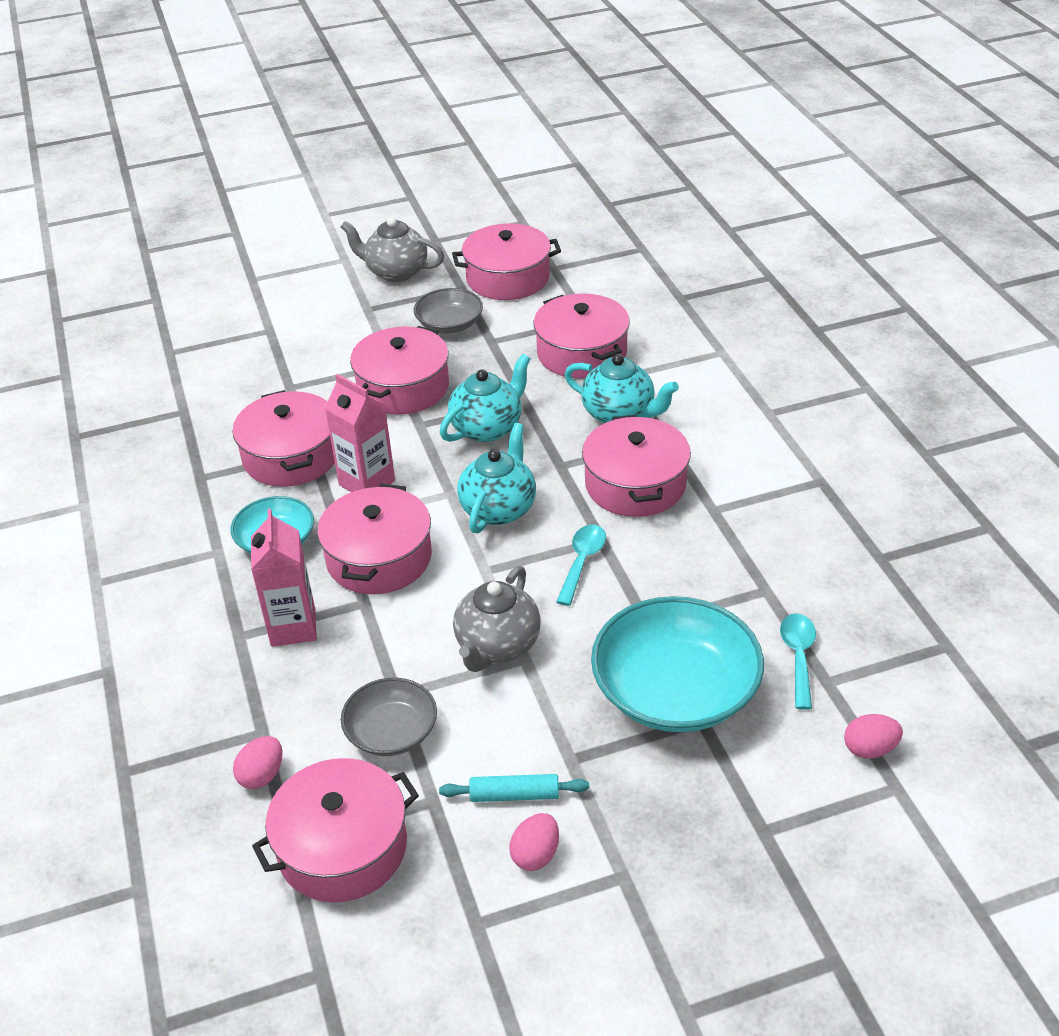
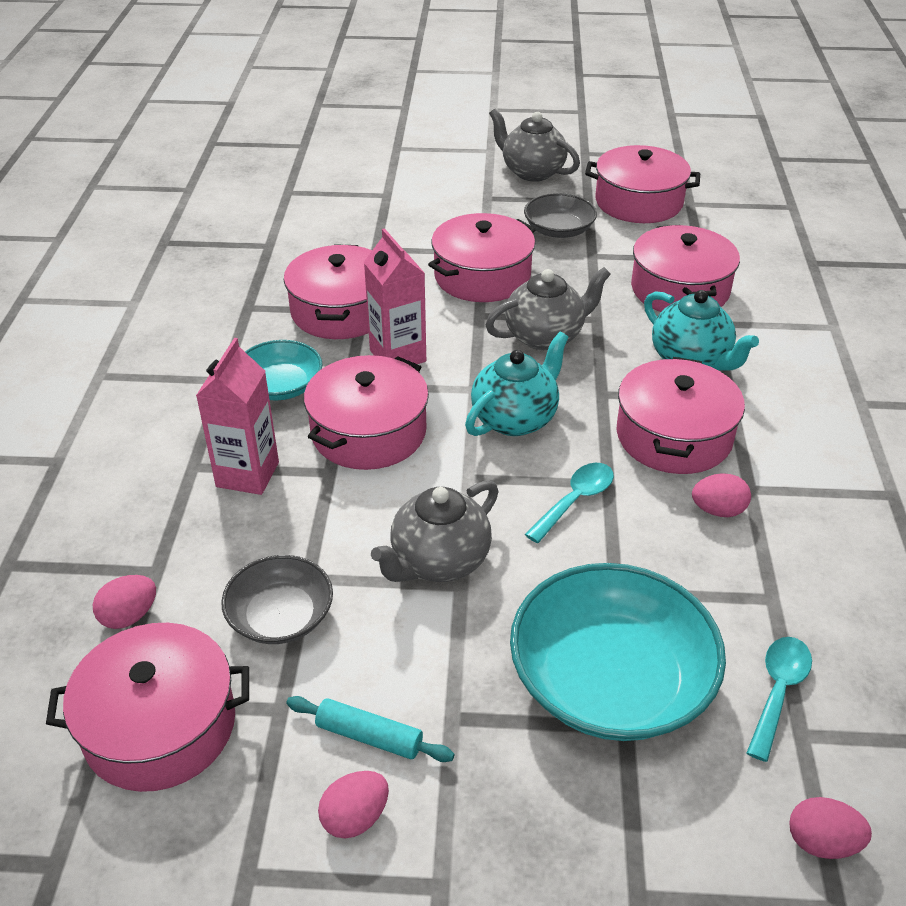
camera: 20 degrees right, 0 degrees up
(487, 428) = (545, 336): turquoise teapot -> grey teapot
(696, 535) = (718, 510): none -> pink egg

